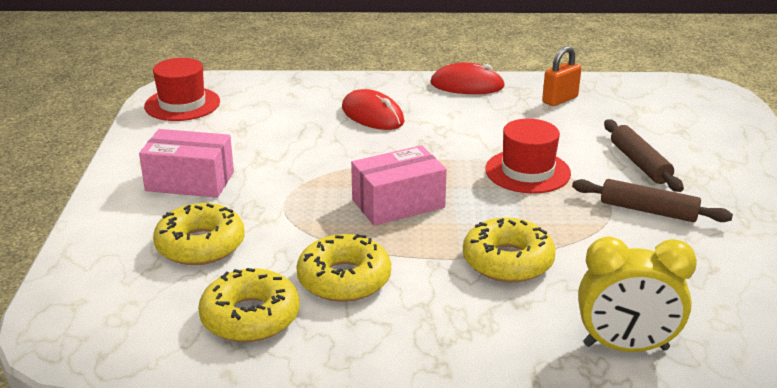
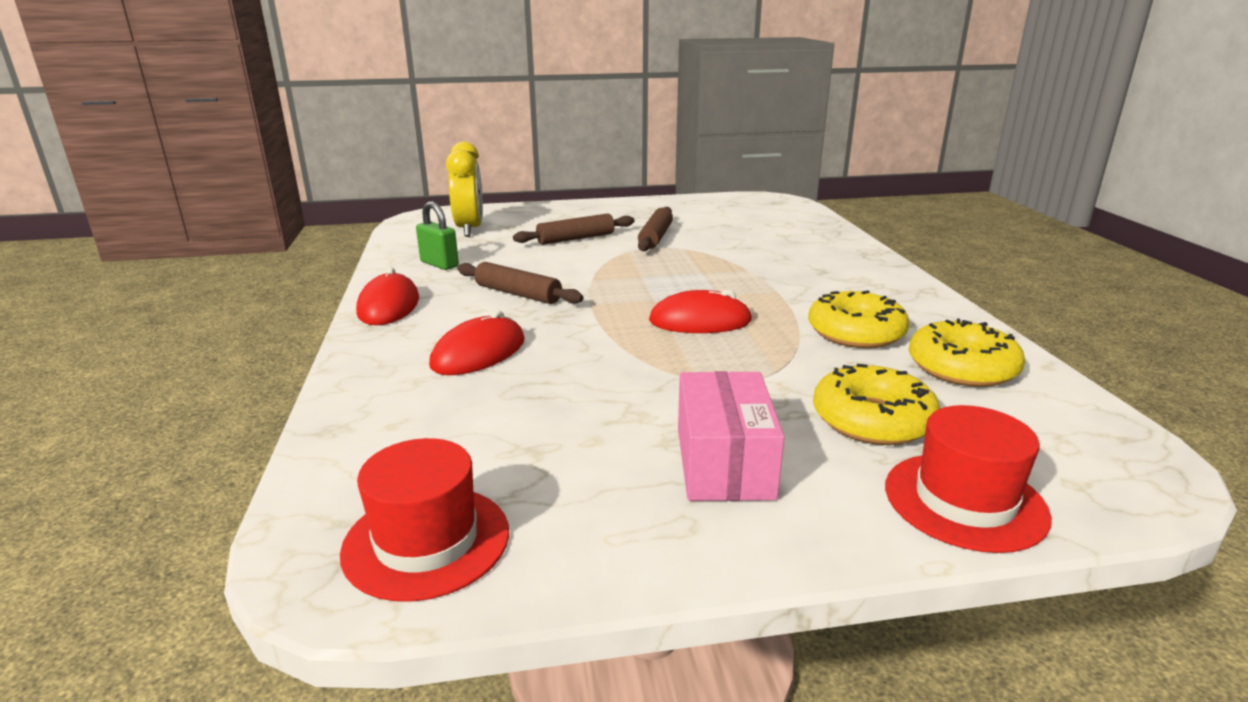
camera: 100 degrees left, 5 degrees down
(398, 204) = (700, 321): pink box -> red mouse
(481, 130) = (518, 294): none -> brown rolling pin
(507, 261) = (767, 275): yellow donut -> none
(527, 171) = (606, 273): red hat -> red hat (964, 501)
(560, 100) = (439, 264): orange padlock -> green padlock
(625, 347) = (839, 244): yellow clock -> yellow clock (469, 229)

